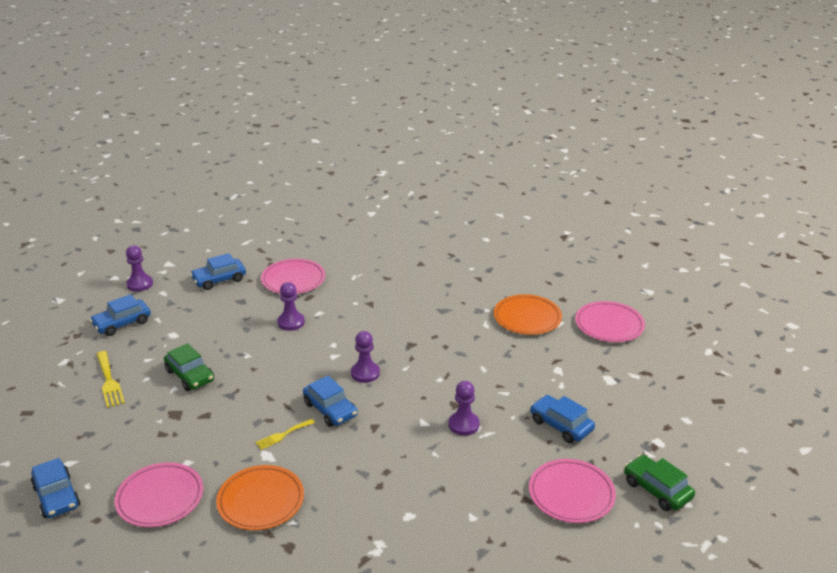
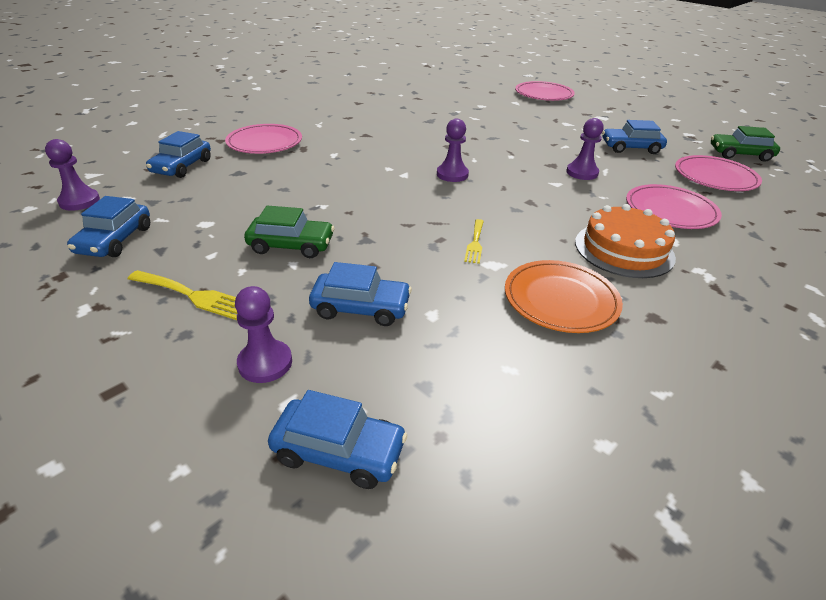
camera: 45 degrees left, 5 degrees up
(160, 498) = (468, 361): pink plate -> pink plate (670, 210)
(291, 322) = (320, 169): purple pawn -> purple pawn (265, 363)
(330, 409) = (475, 208): blue car -> blue car (361, 308)
(362, 498) = (624, 249): none -> orange cake
(527, 317) = (492, 106): orange plate -> none

